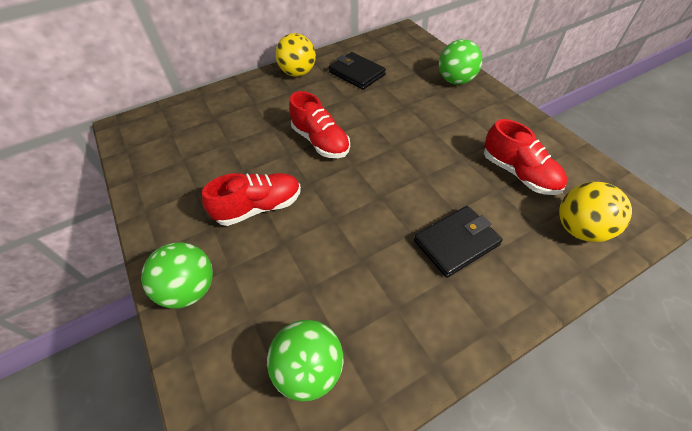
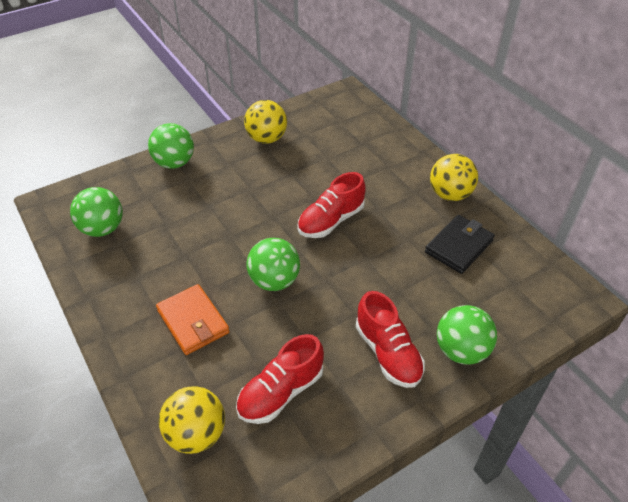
camera: 85 degrees right, 5 degrees down
(176, 192) = (266, 139): none -> yellow ball
(259, 207) = (246, 188): red shoe -> red shoe (388, 353)
(397, 180) = (274, 281): none -> green ball
(456, 243) = (193, 321): black wallet -> orange wallet

